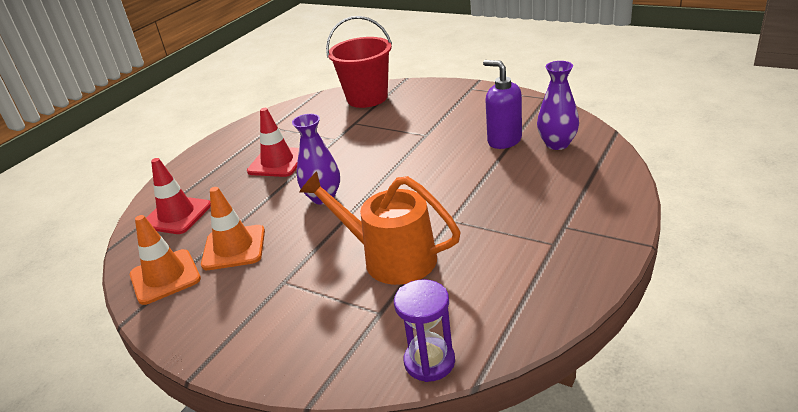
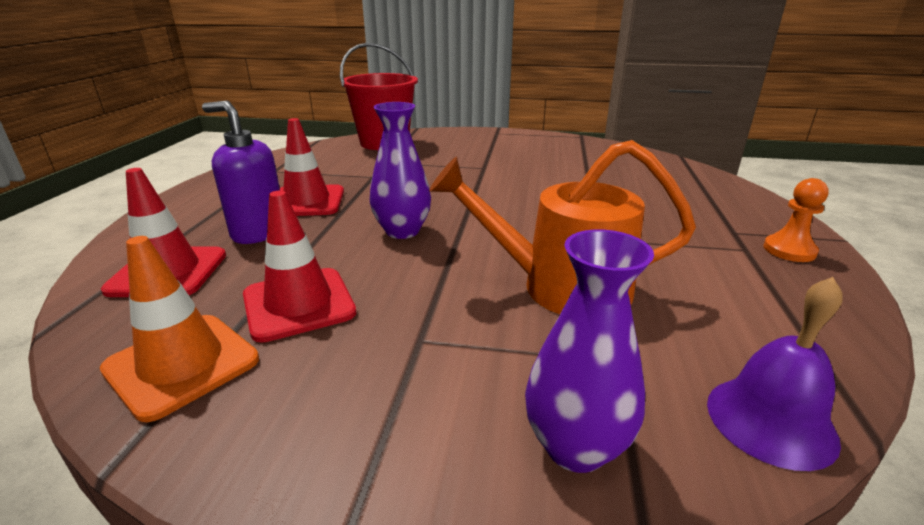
camera: 25 degrees left, 5 degrees down
(234, 248) = (299, 304): orange traffic cone -> red traffic cone
(429, 361) = (770, 420): purple hourglass -> purple bell
(504, 140) = (577, 167): purple soap dispenser -> purple soap dispenser (258, 232)
(557, 144) = (636, 167): purple vase -> purple vase (575, 447)
(587, 249) = (789, 250): none -> orange pawn

